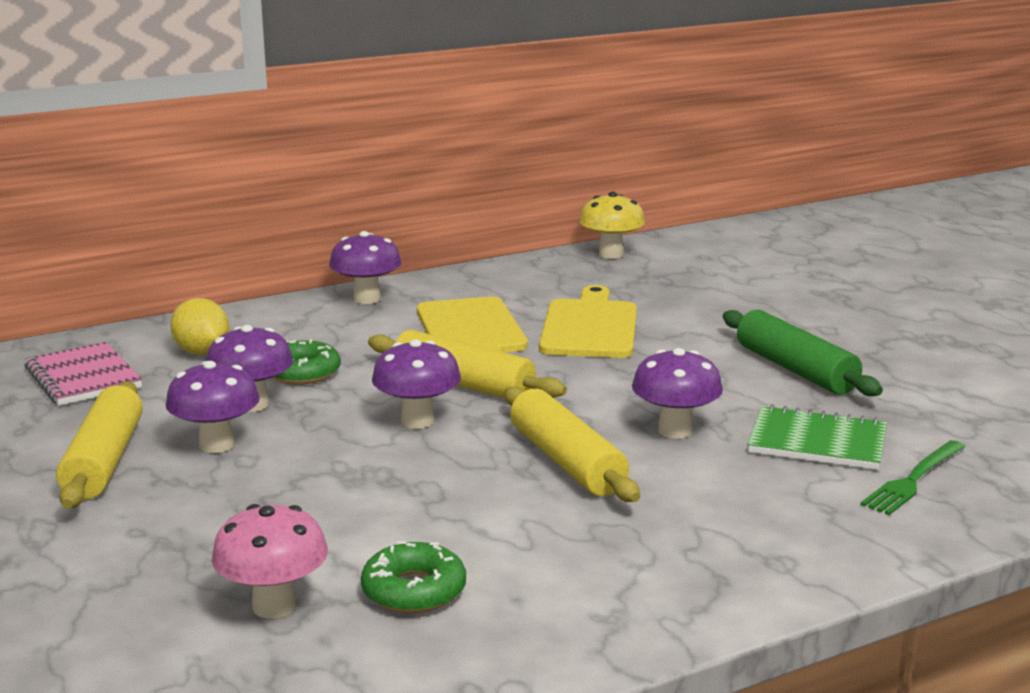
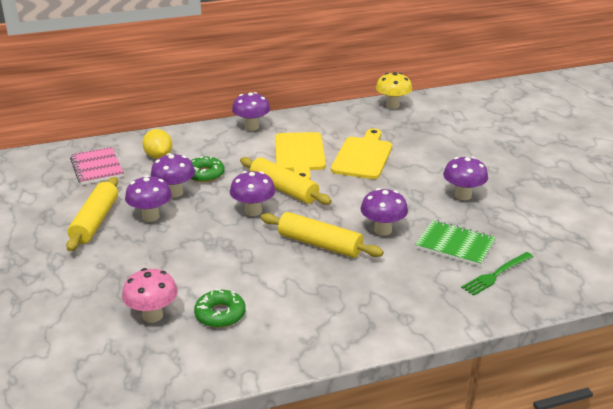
camera: 10 degrees right, 10 degrees up
(566, 461) = (319, 244): yellow rolling pin -> yellow rolling pin turned 45 degrees counterclockwise
(795, 370) = (463, 195): green rolling pin -> purple mushroom

